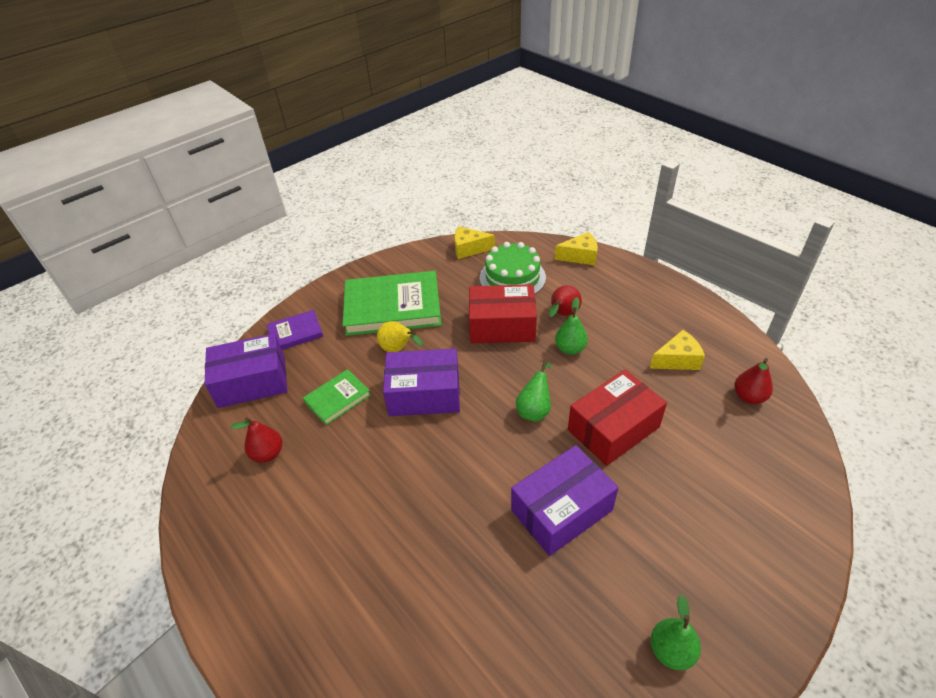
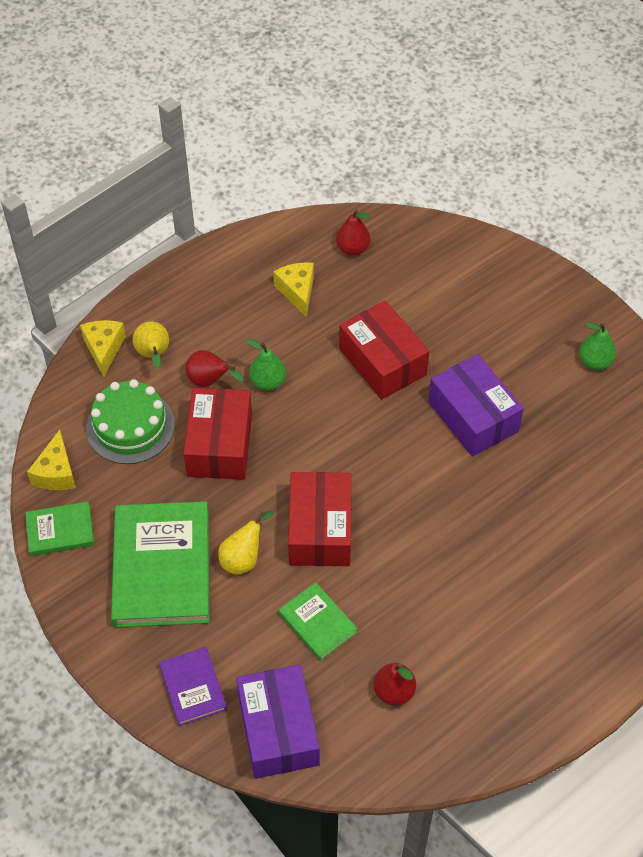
camera: 90 degrees left, 10 degrees up
(423, 257) = (60, 531): none -> green book
(424, 394) = (320, 530): purple box -> red box
(534, 409) = (352, 425): green pear -> none
(581, 281) = (154, 355): none -> yellow pear

